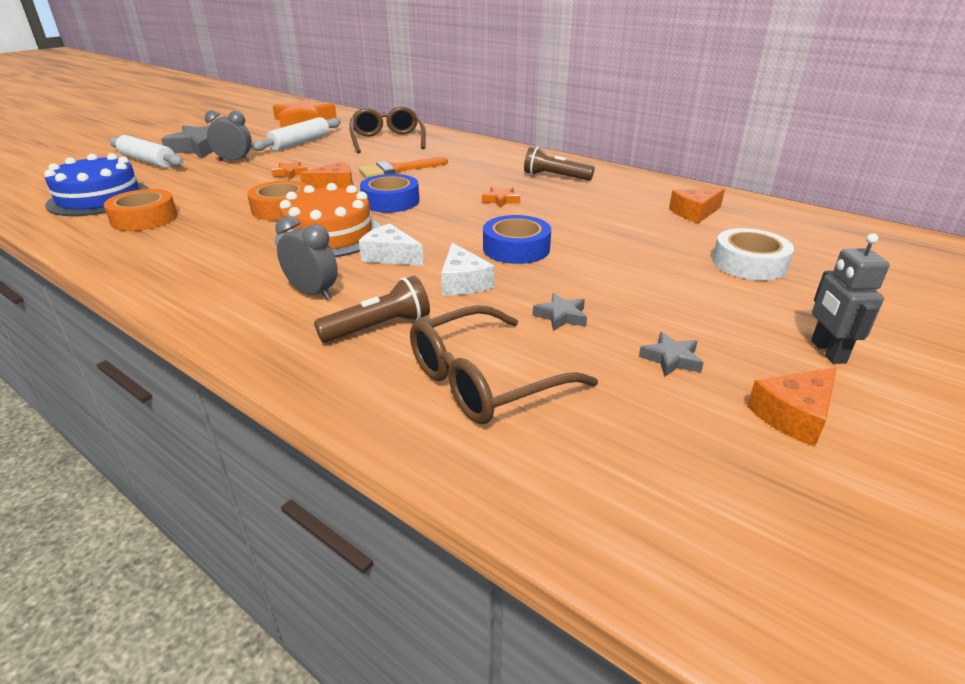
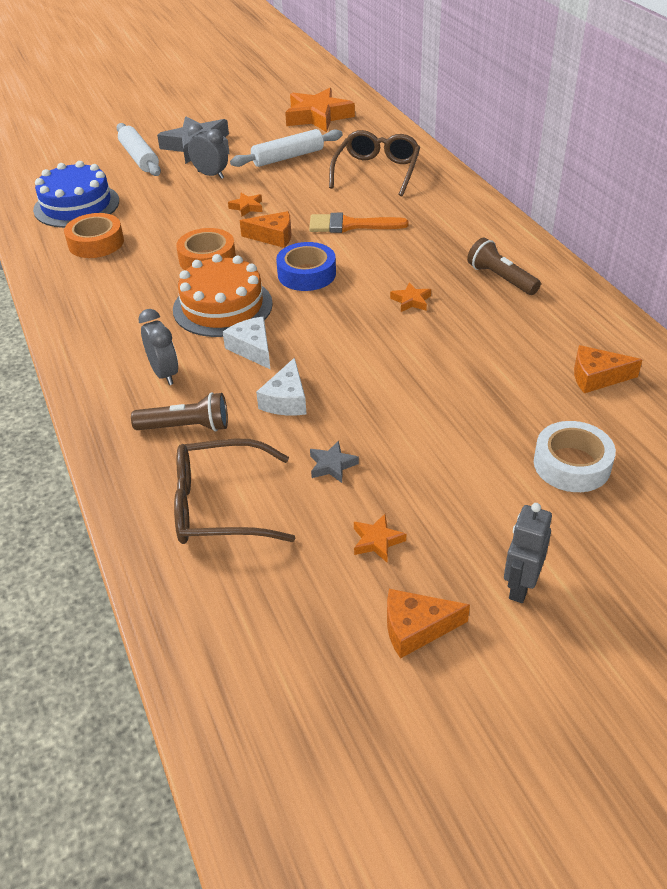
camera: 30 degrees right, 10 degrees up
(516, 248) = (366, 373): blue tape -> none
(671, 359) = (377, 541): grey star -> orange star

